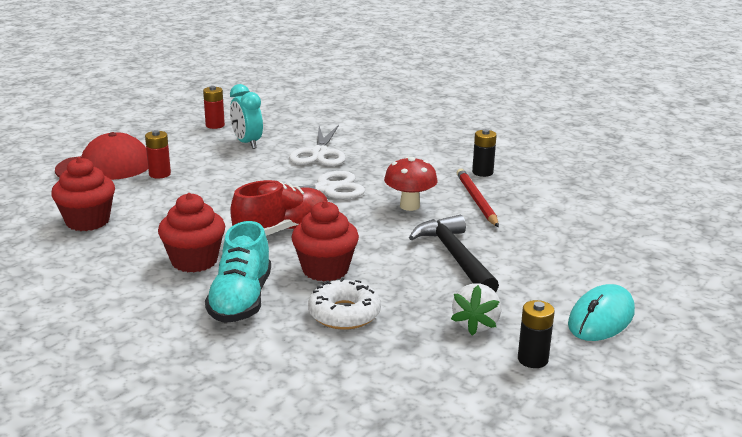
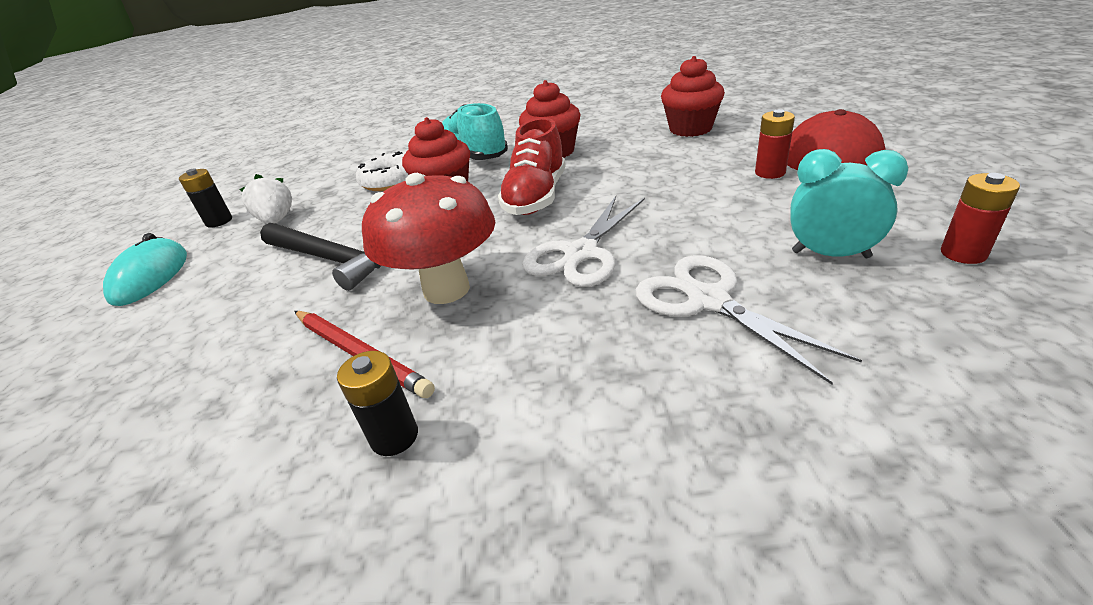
camera: 145 degrees right, 10 degrees up
(409, 206) = (446, 289): red mushroom -> red mushroom, size x1.51

